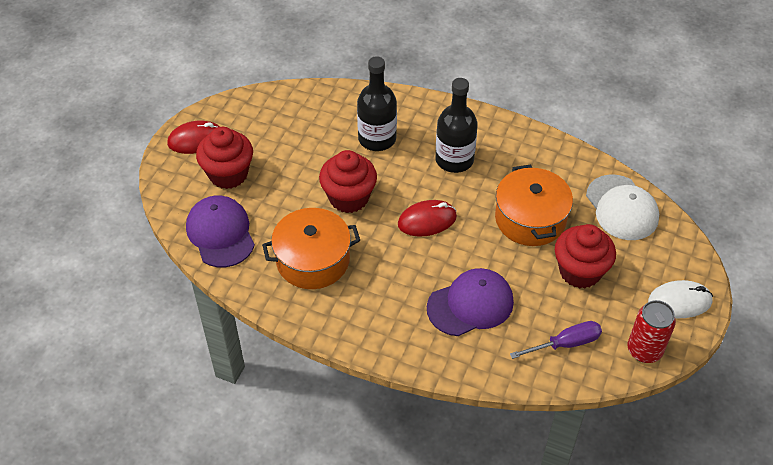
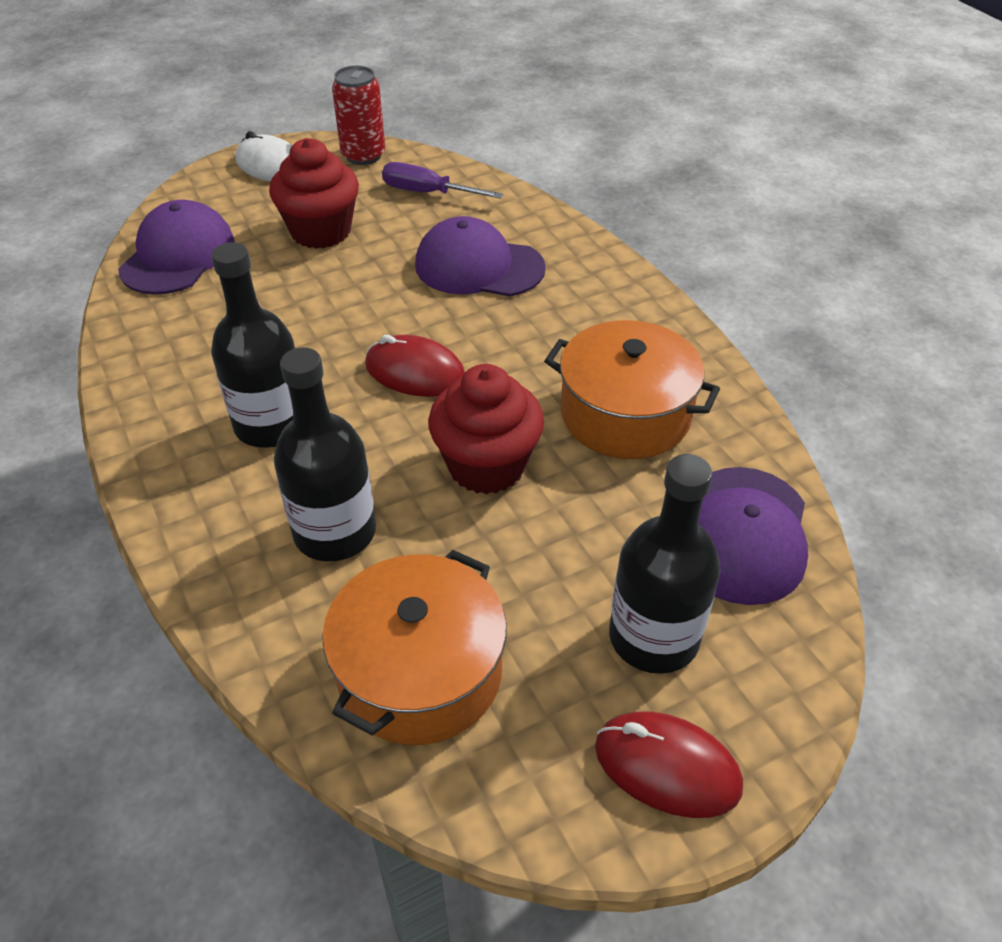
camera: 140 degrees left, 5 degrees down
(228, 174) = (653, 637): red cupcake -> black bottle
(530, 219) = (290, 302): orange pot -> orange pot (420, 672)
(622, 208) = (178, 255): white cap -> purple cap

